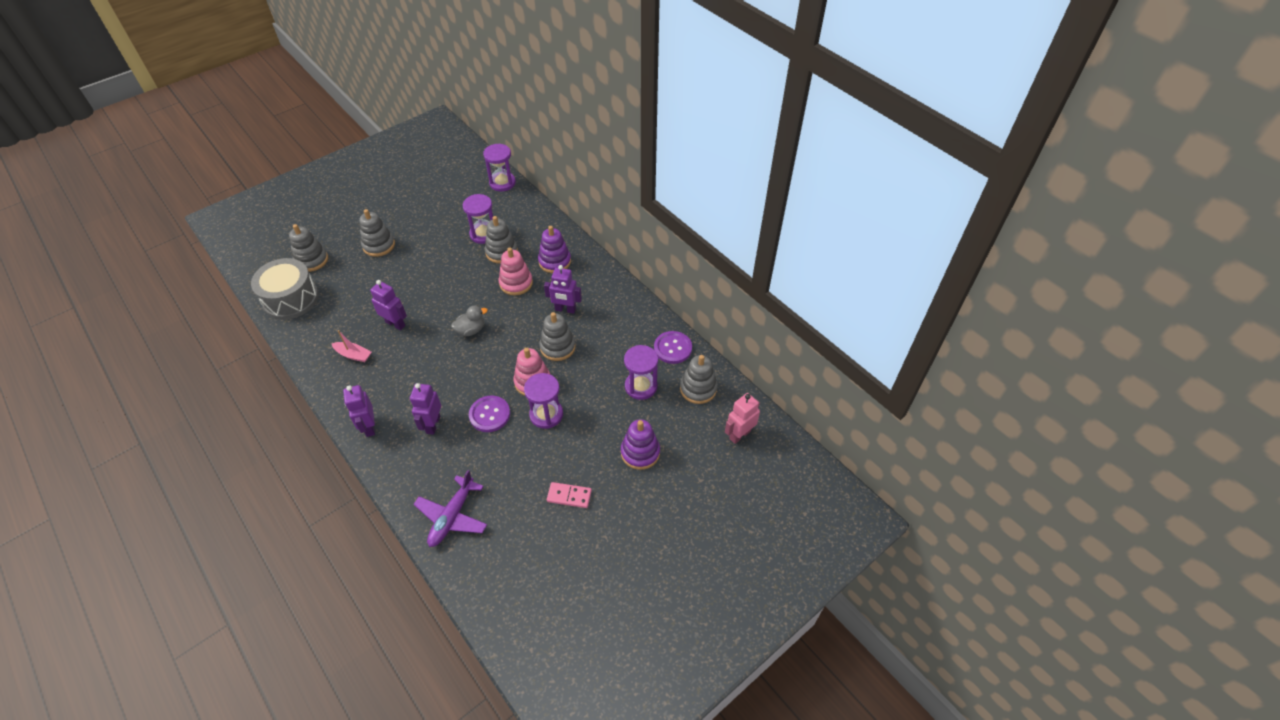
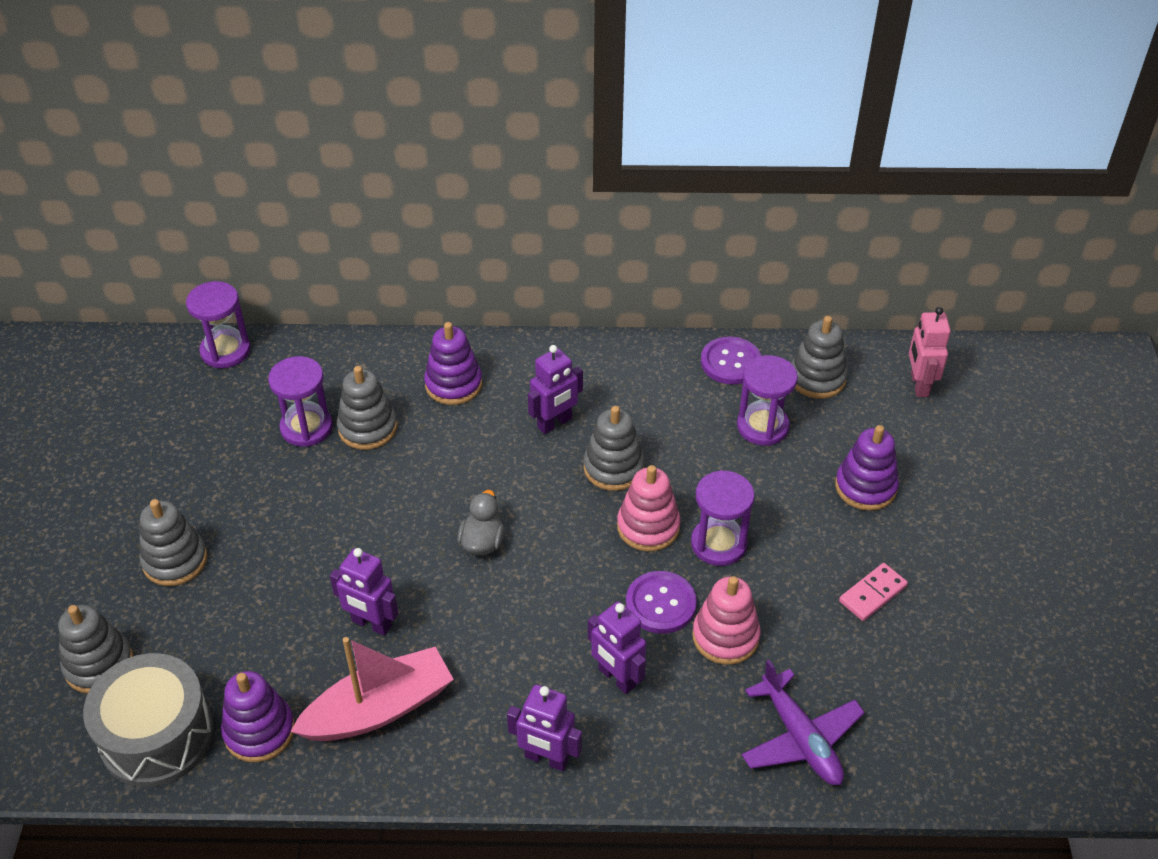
camera: 50 degrees left, 5 degrees down
(315, 326) = (259, 731): none -> purple stacking toy
(353, 355) = (379, 709): pink boat -> pink boat, size x1.93
(395, 324) = (371, 624): purple robot -> purple robot turned 135 degrees counterclockwise
(516, 283) = (447, 446): pink stacking toy -> pink stacking toy (725, 636)

